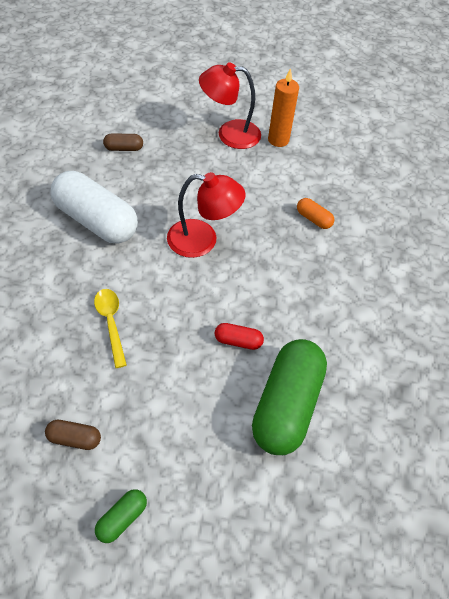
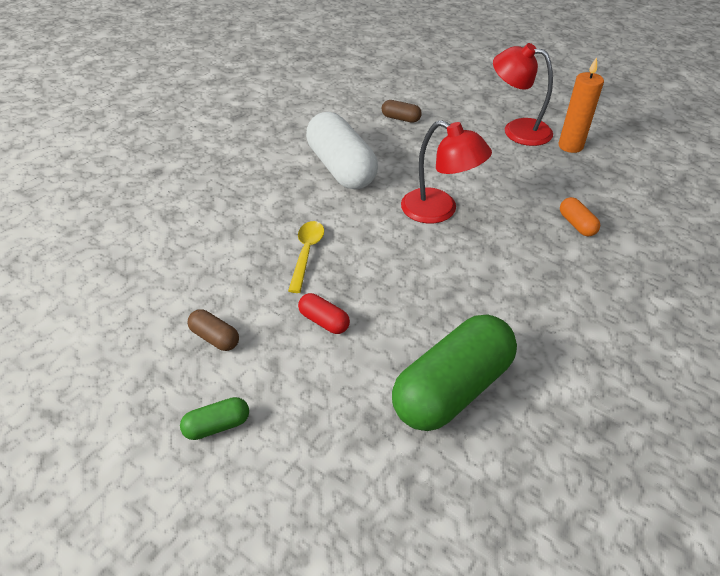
camera: 30 degrees right, 10 degrees down
(238, 341) = (429, 310): red capsule -> red capsule (324, 321)

